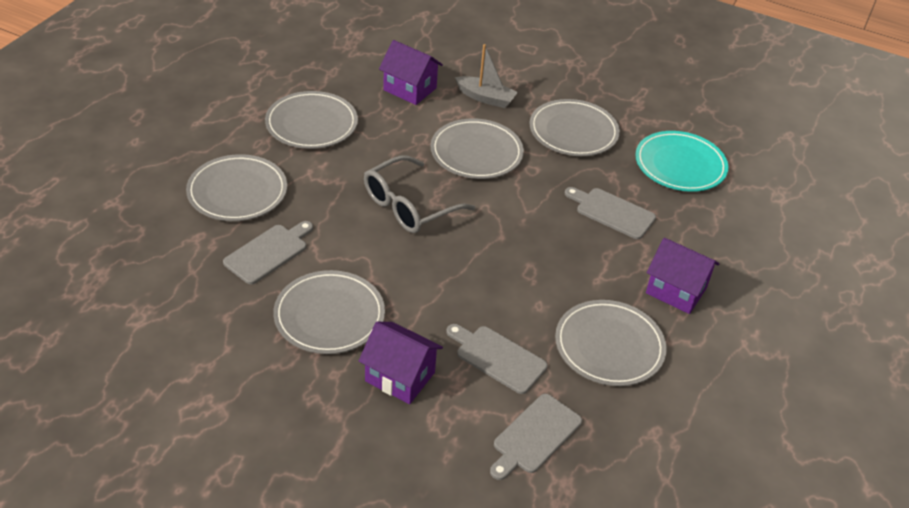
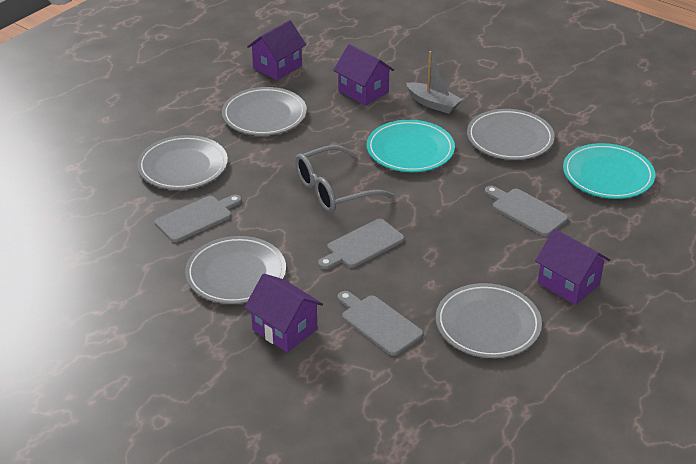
camera: 15 degrees right, 5 degrees down
(311, 66) = (277, 67): none -> purple house
(476, 153) = (410, 150): grey plate -> turquoise plate
(534, 436) = (394, 391): grey cutting board -> grey cutting board (362, 245)

